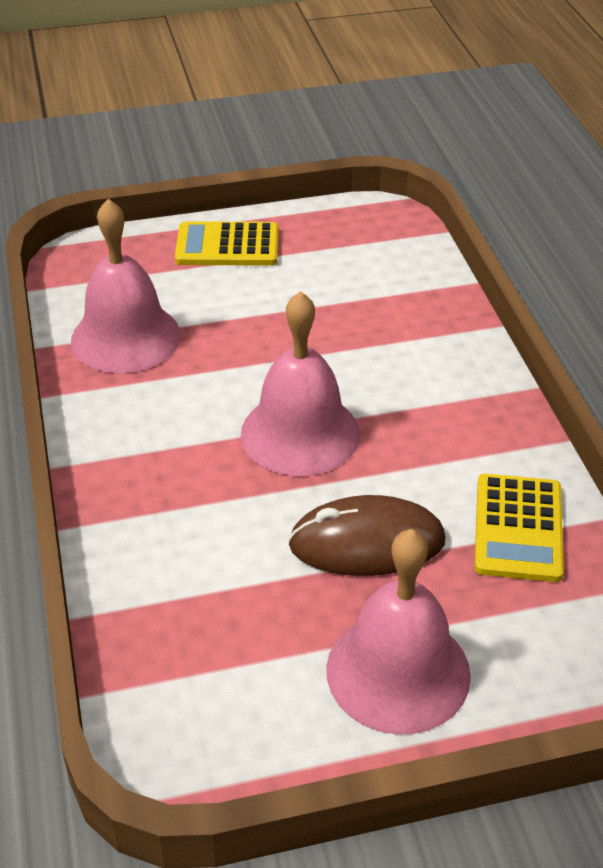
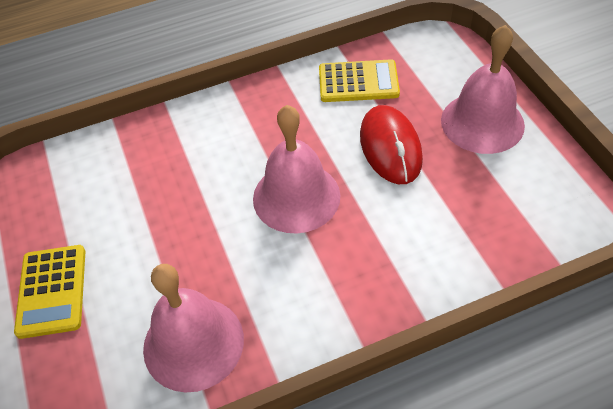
camera: 95 degrees left, 10 degrees up
(367, 542) = (390, 147): brown mouse -> red mouse

